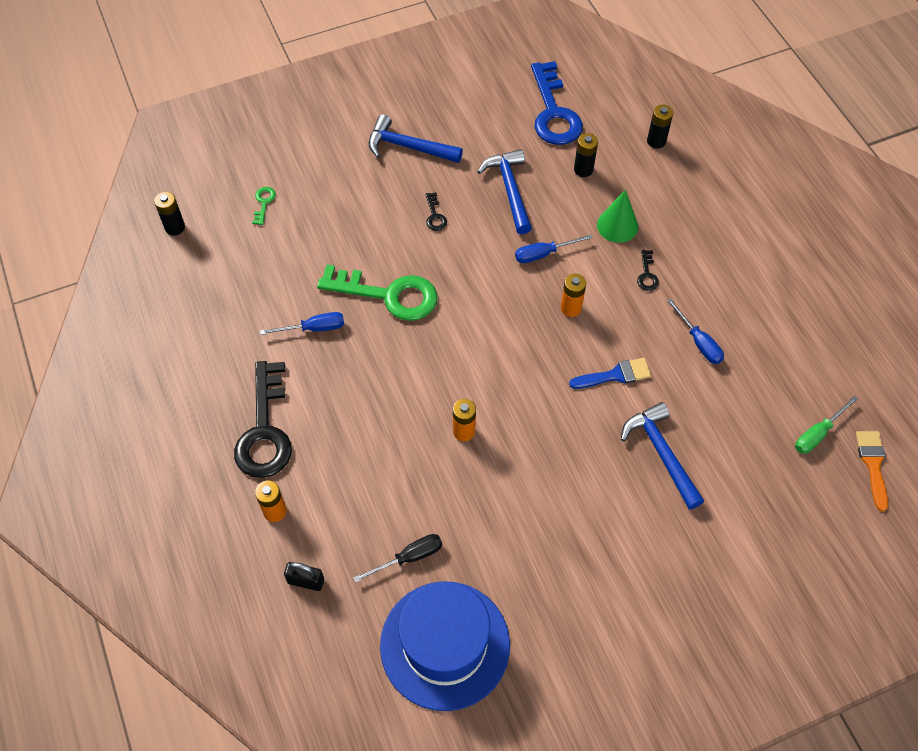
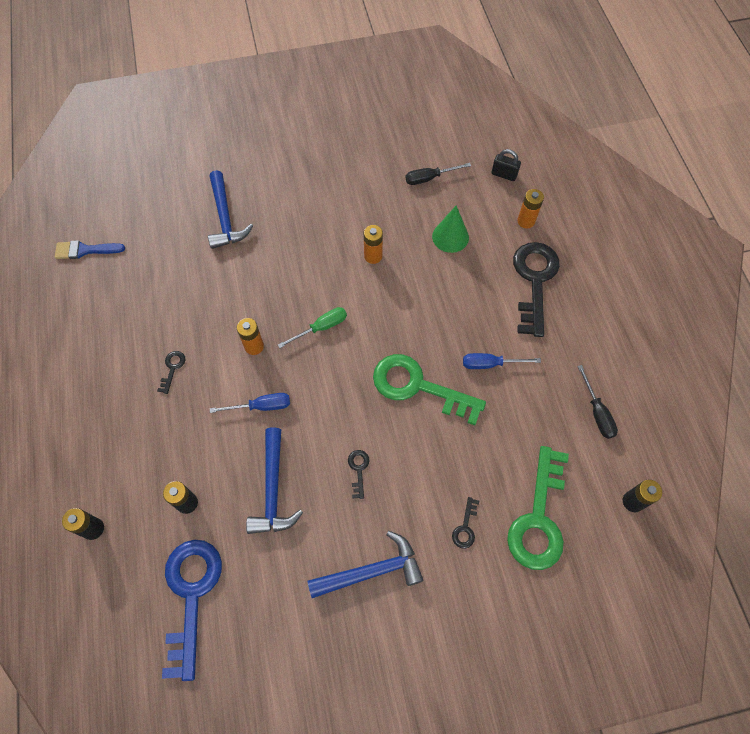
camera: 170 degrees left, 5 degrees up
(202, 298) = (597, 412): none -> black screwdriver
(264, 203) = (538, 518): green key -> green key, size x2.44
(330, 187) = (465, 527): none -> black key
(408, 147) = (372, 571): blue hammer -> blue hammer turned 45 degrees counterclockwise
(445, 645) = (413, 127): blue hat -> none
(615, 375) = (237, 281): blue brush -> blue brush (85, 250)
(617, 225) = (178, 426): green cone -> green cone (450, 237)
(698, 342) = (156, 298): blue screwdriver -> none
(817, 433) = (101, 214): green screwdriver -> green screwdriver (321, 328)
(872, 464) = (74, 188): orange brush -> none

